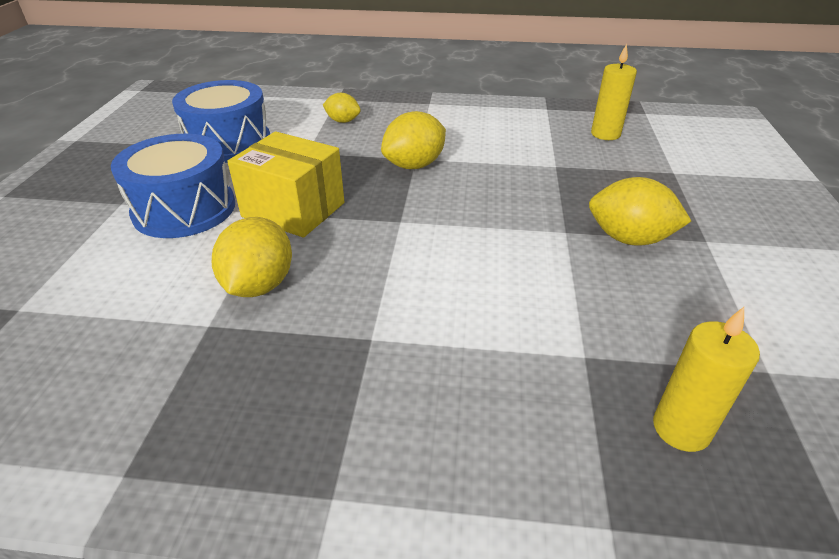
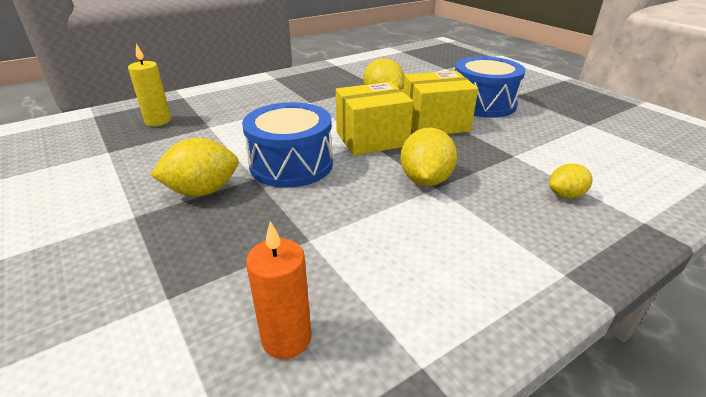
camera: 140 degrees right, 5 degrees down
(229, 143) = (571, 138): blue drum -> blue drum (291, 164)
(392, 222) = (372, 139): none -> yellow box
(605, 134) = (286, 338): yellow candle -> orange candle

